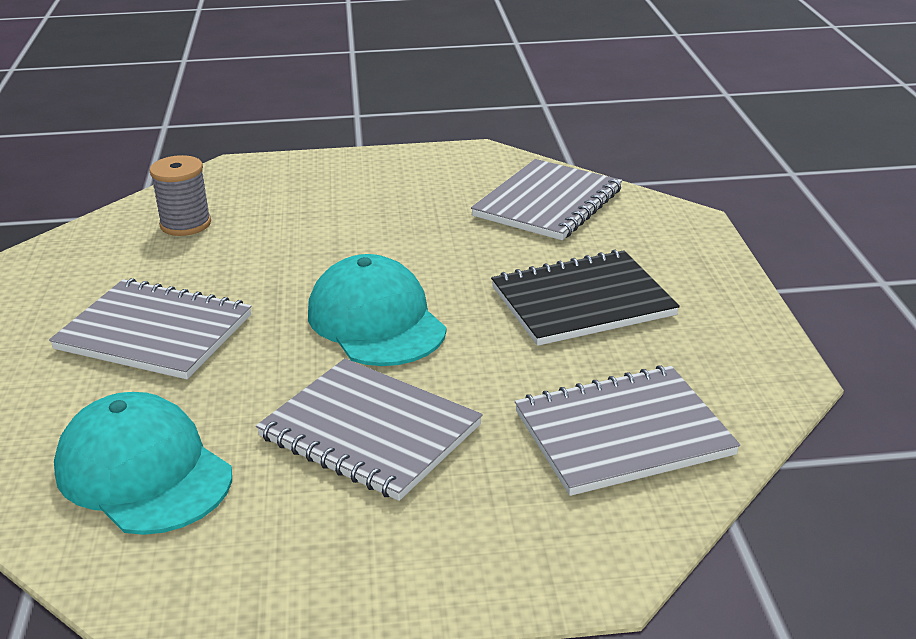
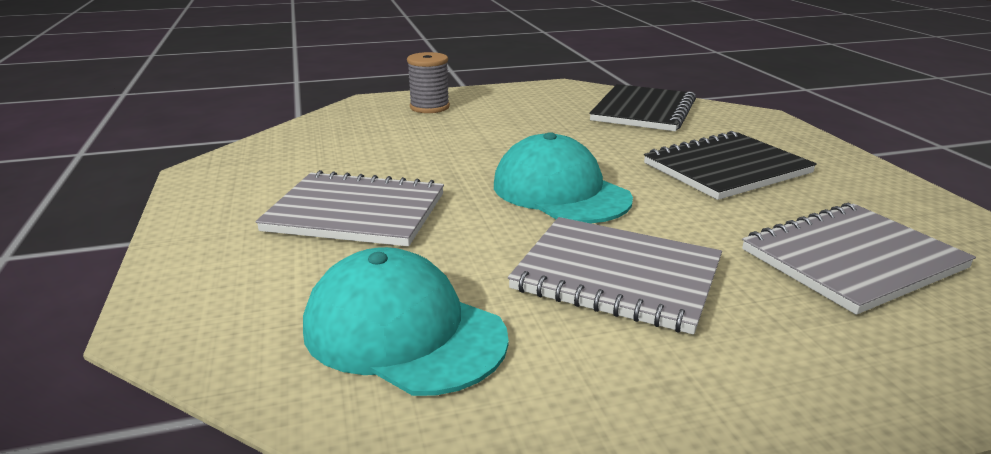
camera: 10 degrees left, 5 degrees down
(185, 224) = (347, 137): grey spool -> grey spool (429, 107)
(548, 203) = (643, 111): grey notebook -> black notebook

